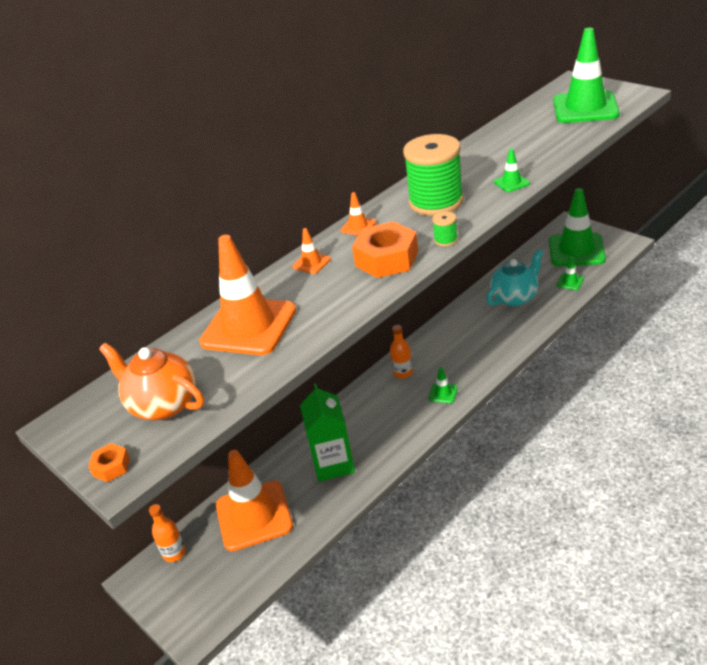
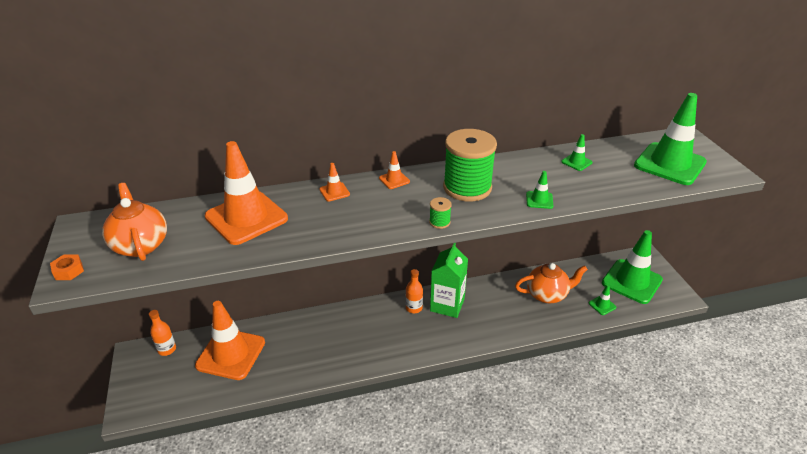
camera: 25 degrees right, 0 degrees up
(333, 464) = (309, 348): green carton -> green carton (447, 305)
(386, 259) = (384, 215): orange nut -> none
(443, 393) = (426, 340): green traffic cone -> green traffic cone (576, 162)
(515, 297) = (547, 294): turquoise teapot -> orange teapot

